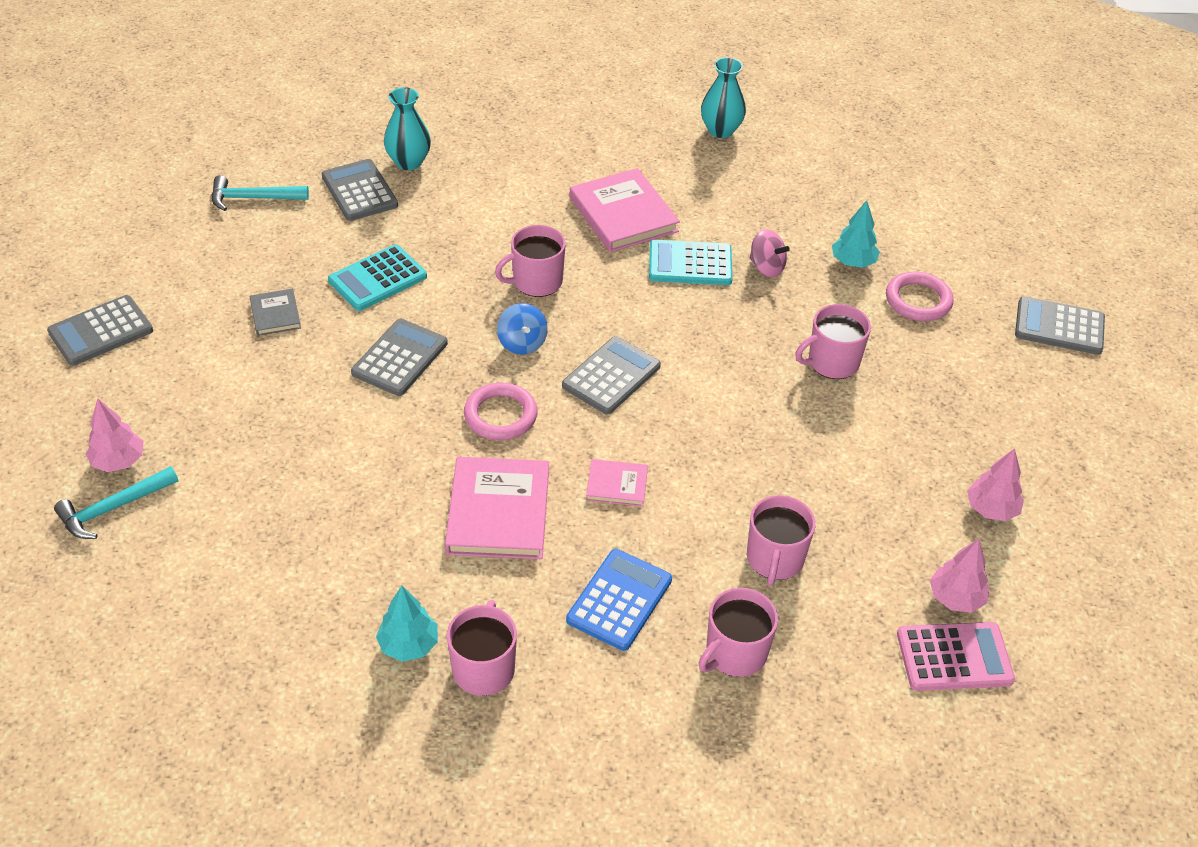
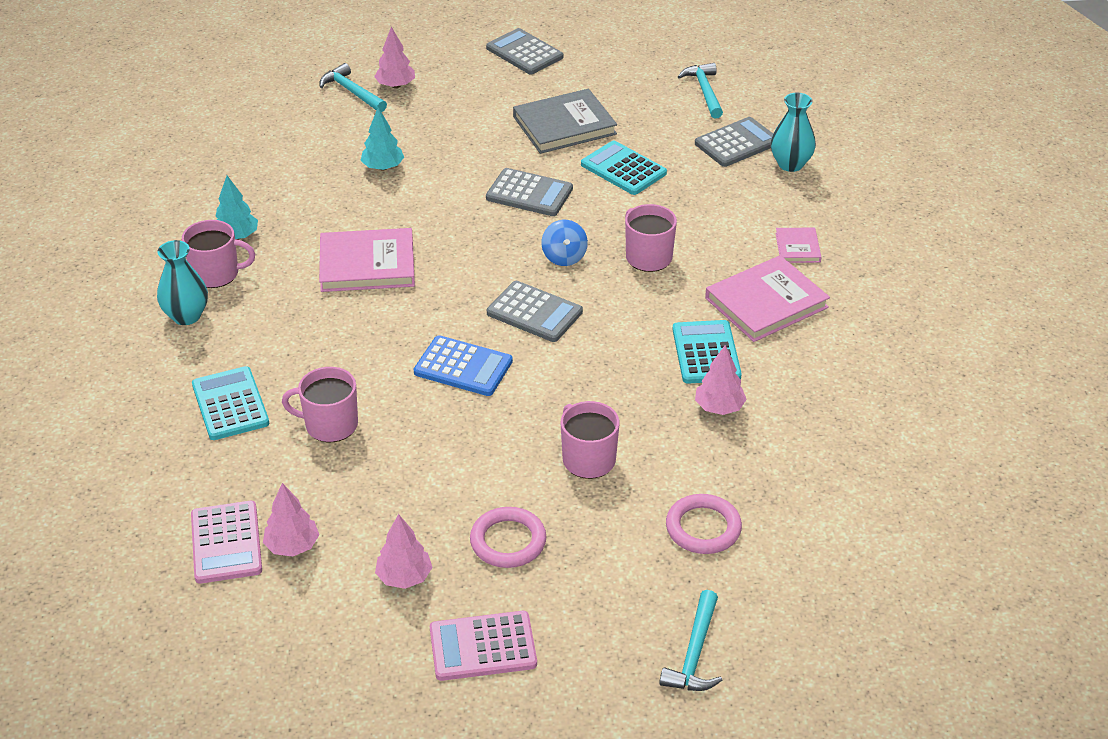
camera: 85 degrees right, 5 degrees down
(275, 314) = (564, 125): grey book -> grey book, size x1.93
(500, 415) = (473, 254): pink ring -> pink ring (508, 541)
(522, 343) = (564, 257): blue spinning top -> blue spinning top turned 75 degrees counterclockwise
(617, 485) = (404, 326): pink book -> pink book (797, 247)
(619, 600) = (281, 336): blue calculator -> blue calculator (463, 367)
(720, 130) = (942, 364): turquoise vase -> turquoise vase (186, 316)
(735, 653) = (230, 404): pink mug -> turquoise calculator
(766, 267) = (719, 407): pink spinning top -> pink tree
(853, 262) = (750, 474): turquoise tree -> turquoise tree (383, 167)
(1059, 327) = (694, 654): grey calculator -> turquoise hammer
(1069, 459) = (483, 647): none -> pink calculator

